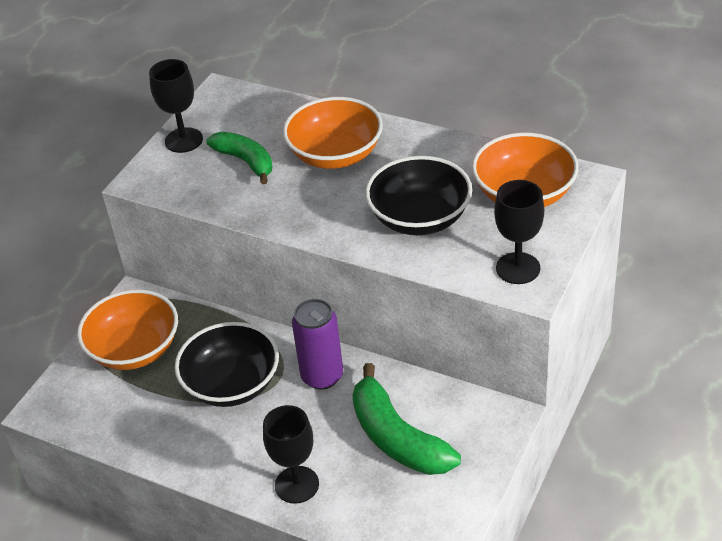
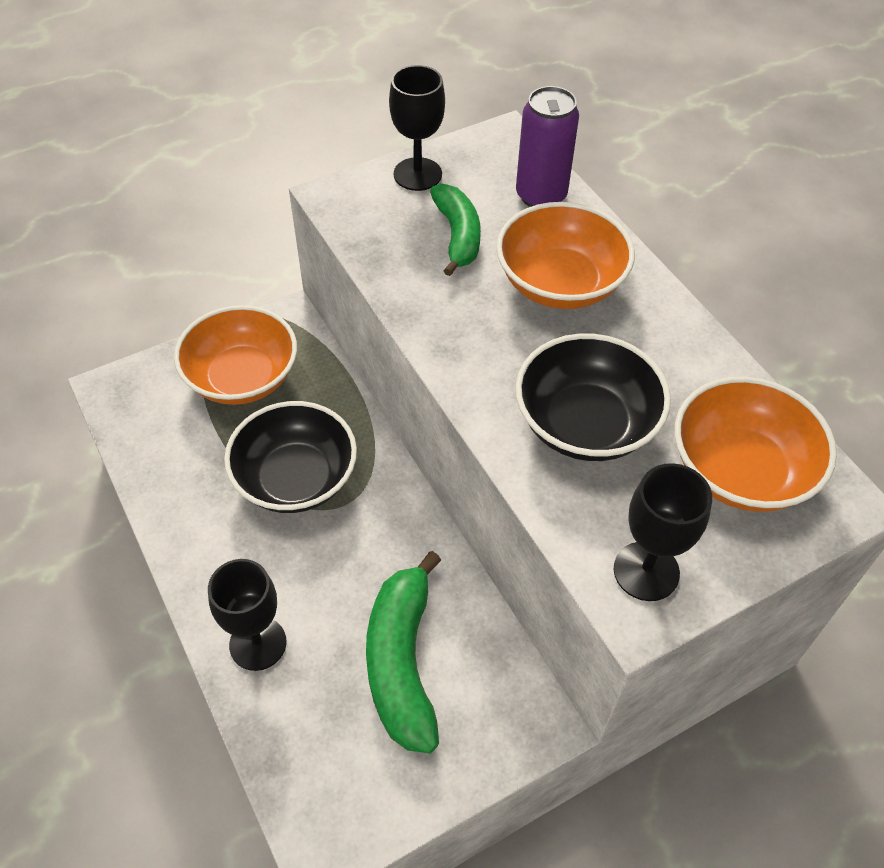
camera: 30 degrees right, 10 degrees up
(322, 376) = (388, 531): purple can -> purple can (541, 196)

